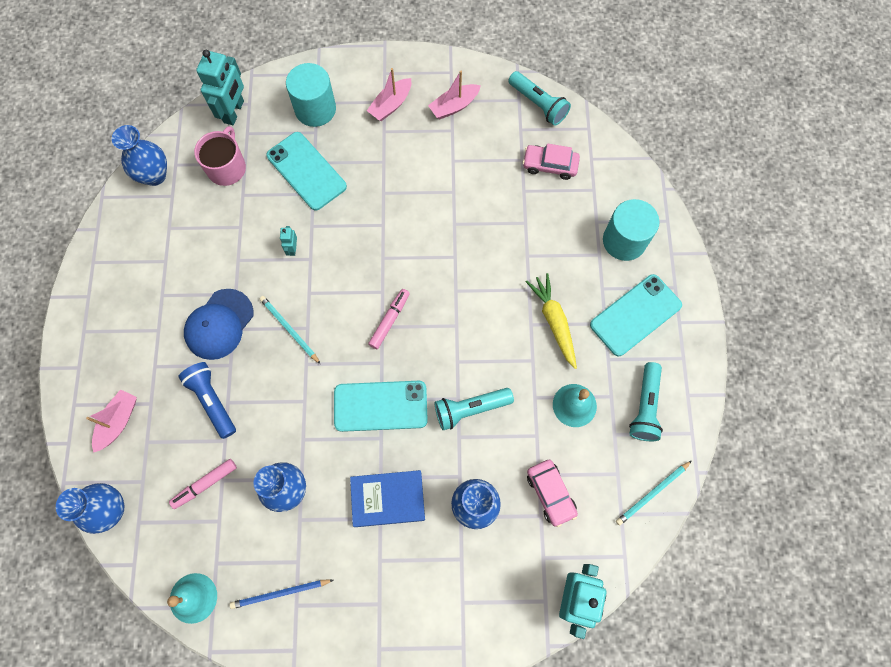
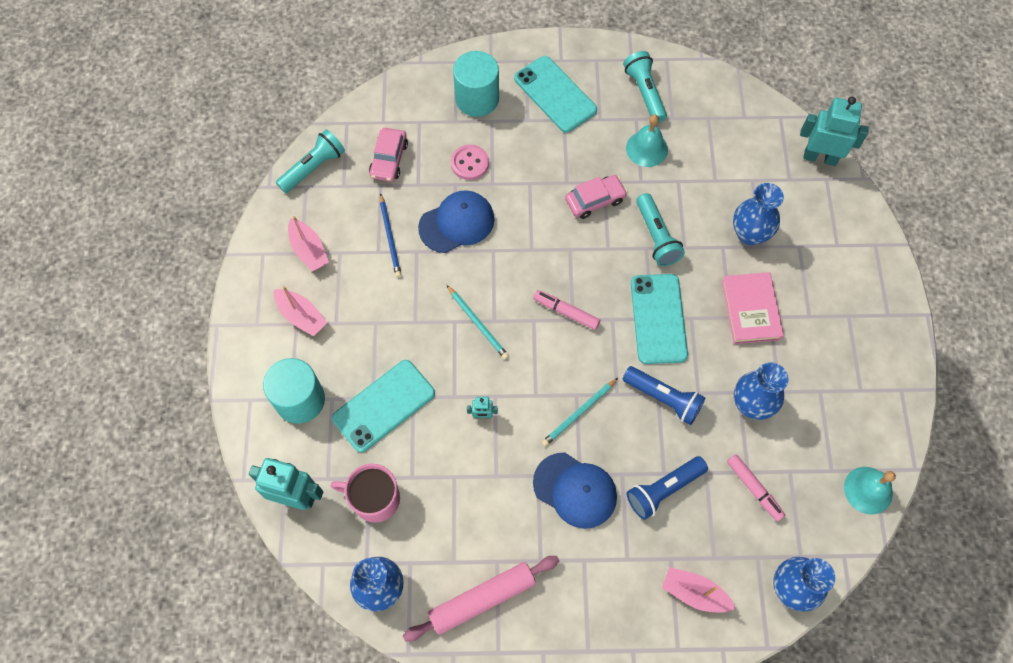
camera: 90 degrees left, 5 degrees down
(136, 250) = (482, 599): none -> pink rolling pin
(280, 593) = (852, 405): blue pencil -> blue pencil (390, 237)
(299, 406) = (663, 398): none -> blue flashlight
(388, 499) = (751, 310): blue book -> pink book
(483, 225) = (457, 223): none -> blue cap
(549, 235) = (469, 163): none -> pink button
(550, 493) = (731, 171): pink car -> pink car (595, 200)
(554, 322) = (564, 162): yellow carrot -> none
(645, 407) = (644, 93): turquoise flashlight -> turquoise flashlight turned 120 degrees counterclockwise
(652, 493) = (723, 92): turquoise pencil -> turquoise pencil (478, 323)

